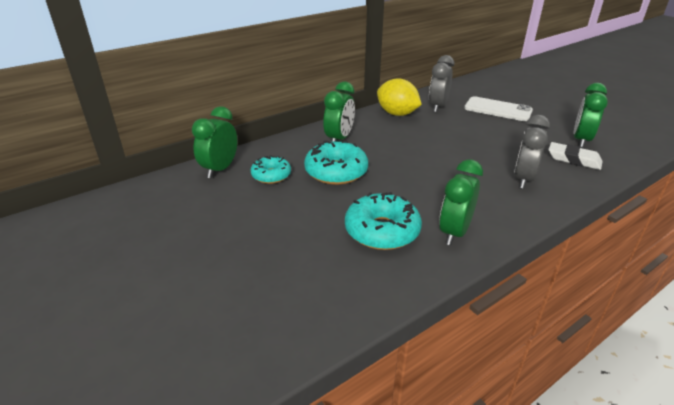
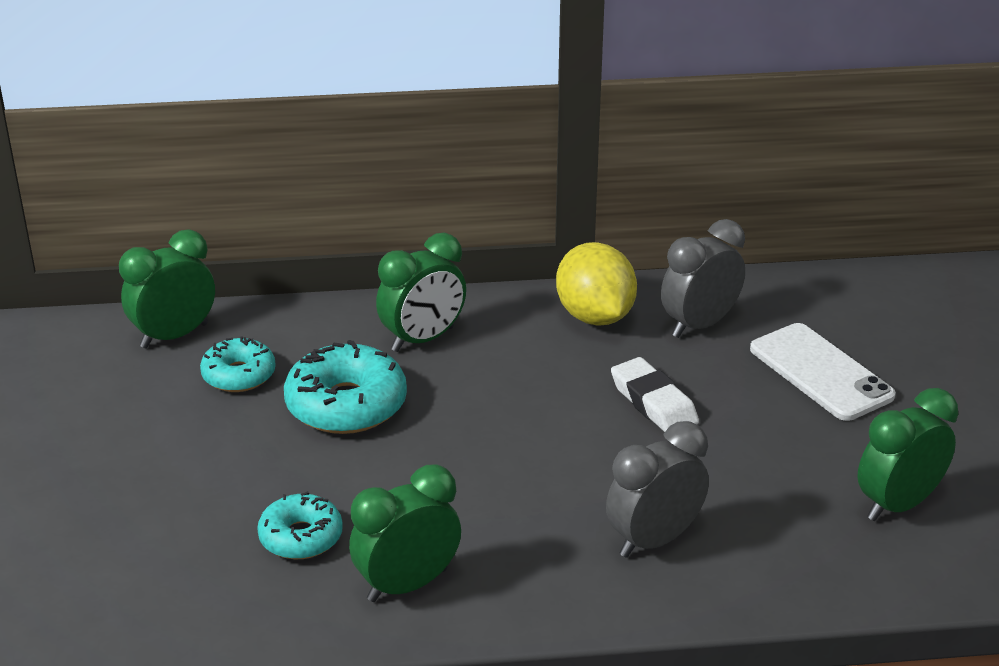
camera: 30 degrees right, 0 degrees up
(382, 231) = (301, 537): turquoise donut -> turquoise donut, size x0.62
(573, 159) = (815, 539): white eraser -> white eraser (653, 403)

